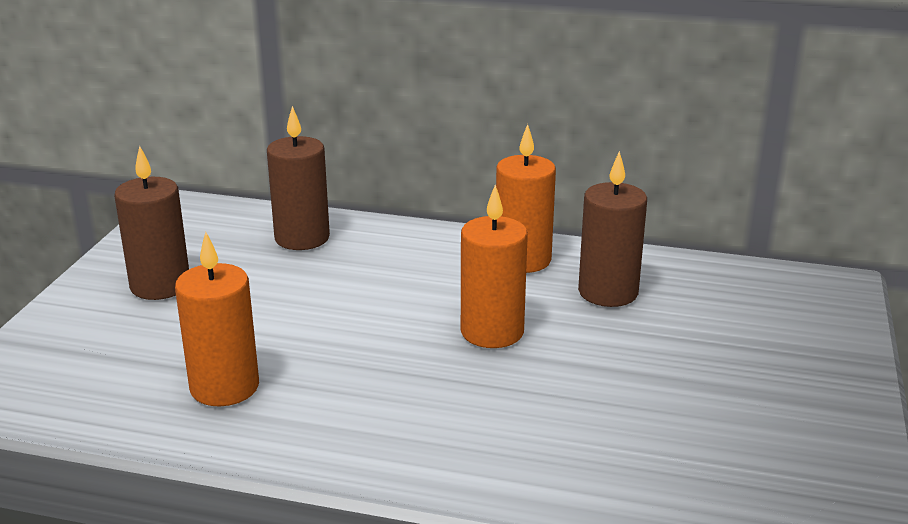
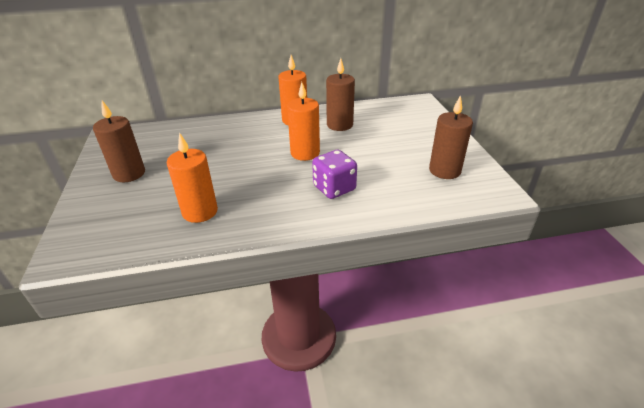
camera: 25 degrees left, 10 degrees up
(302, 238) = (186, 134): brown candle -> brown candle (444, 170)
(496, 418) = (334, 188): none -> purple dice

